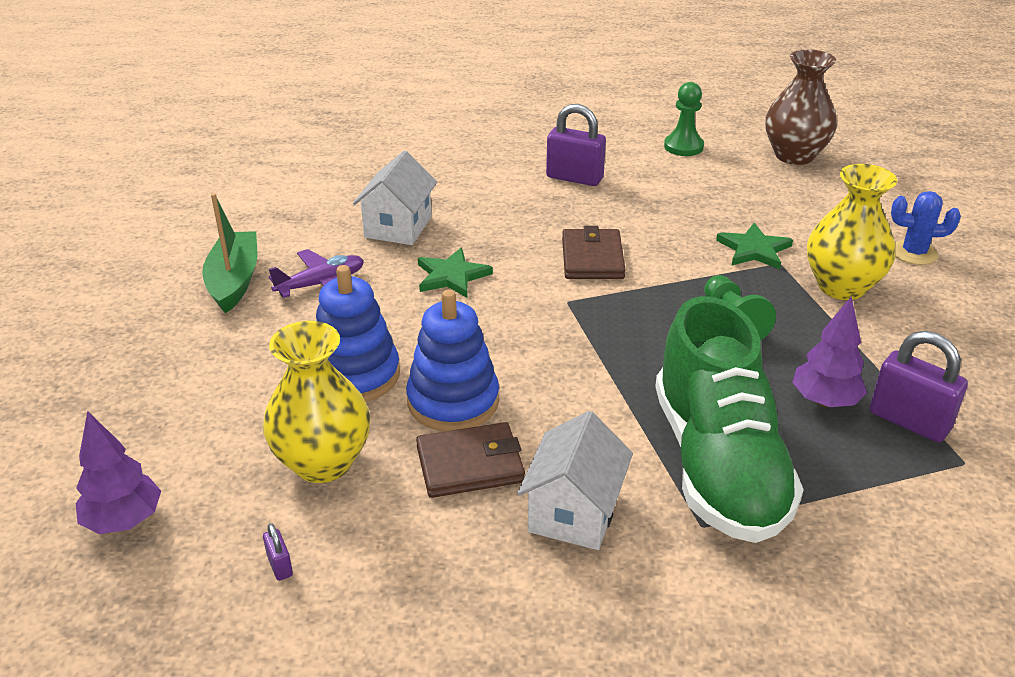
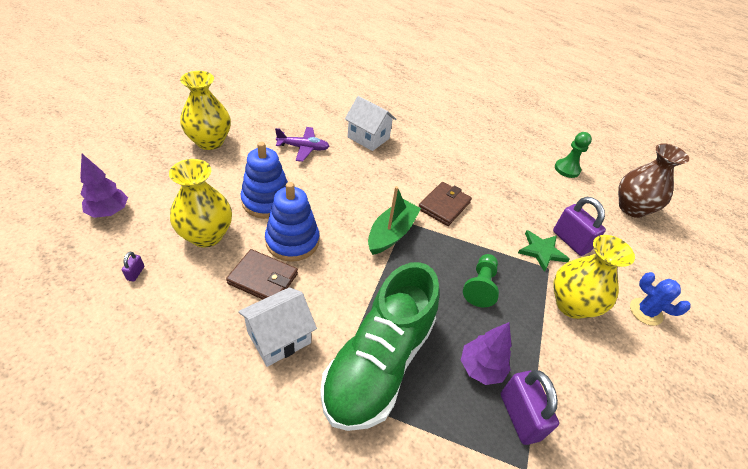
camera: 30 degrees right, 10 degrees up
(162, 347) = (210, 142): none -> yellow vase
(234, 281) = (270, 127): green boat -> green boat (391, 233)
(398, 227) = (368, 138): white house -> white house turned 75 degrees clockwise
(452, 276) = (364, 176): green star -> none
(574, 178) = (484, 156): purple padlock -> purple padlock (570, 241)

